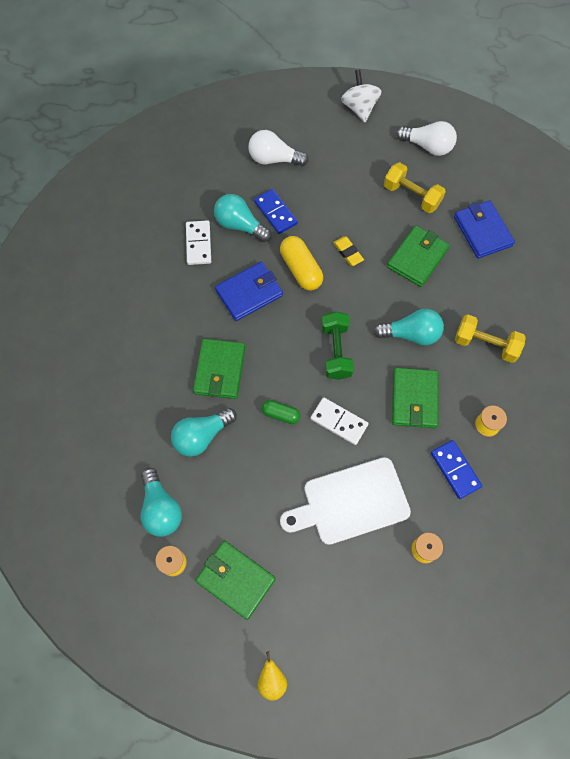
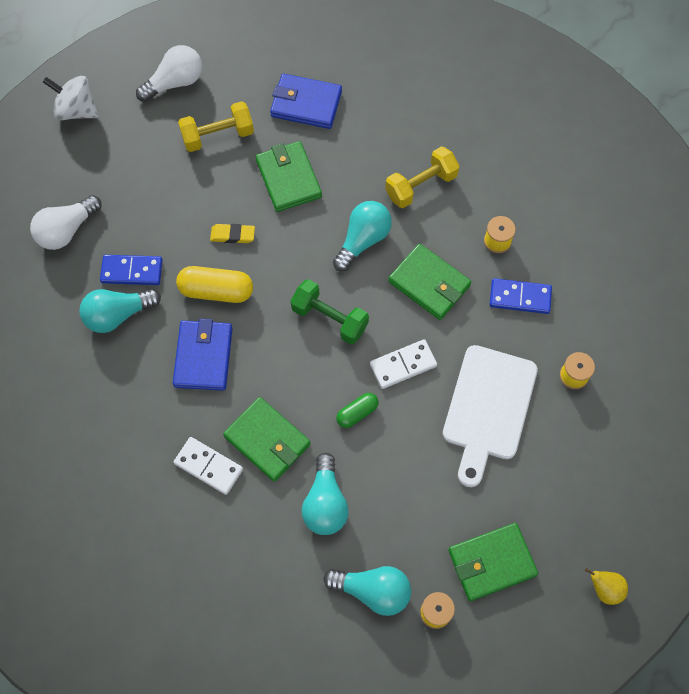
camera: 55 degrees left, 0 degrees up
(198, 244) = (106, 370): white domino -> white domino (208, 466)

